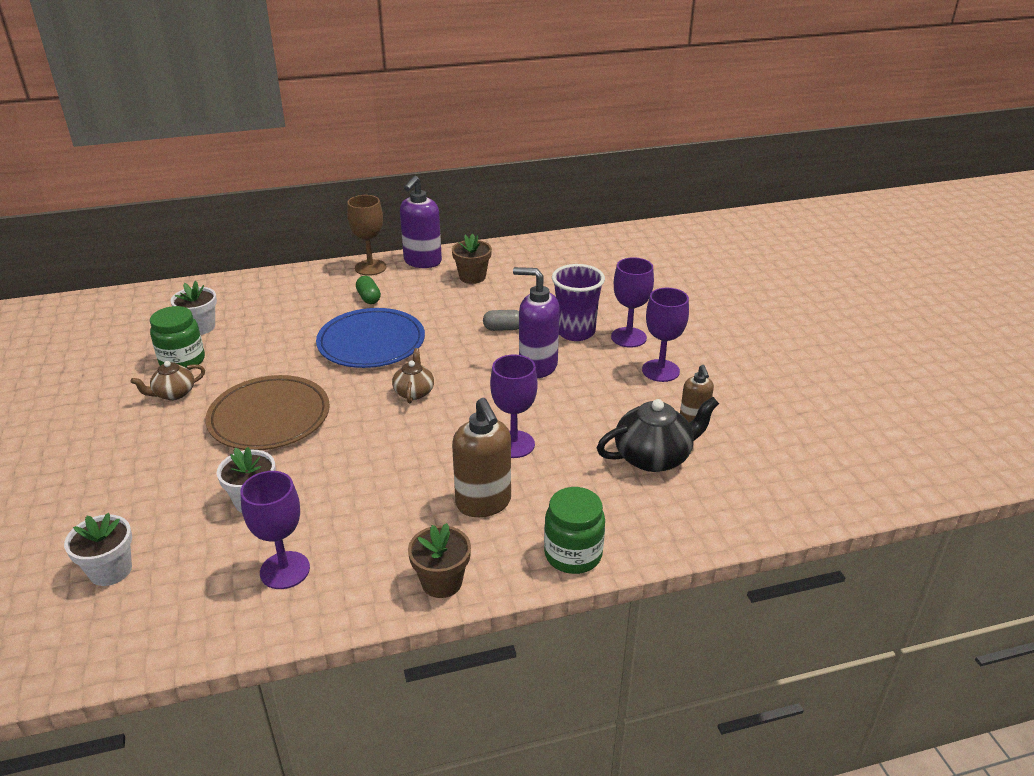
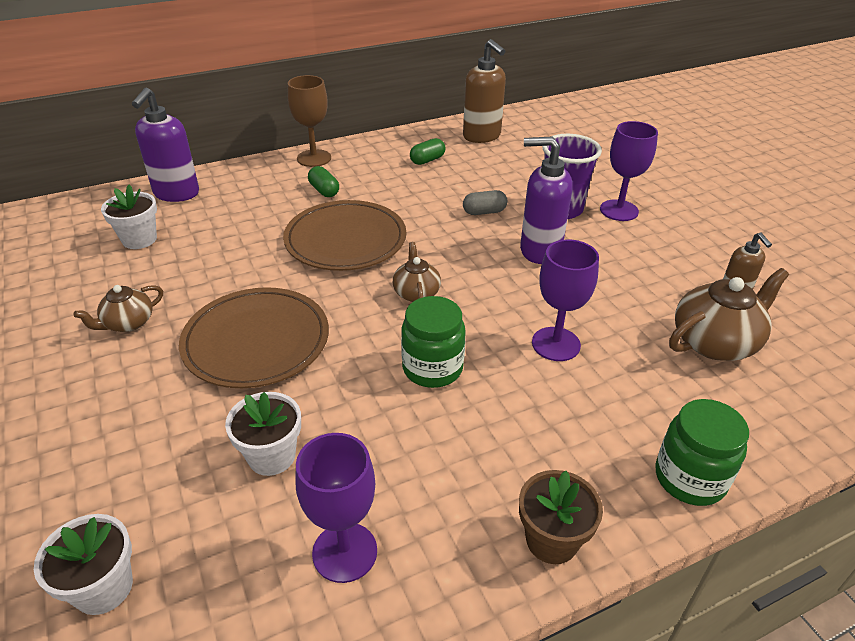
camera: 10 degrees left, 5 degrees up
(182, 361) = (128, 282): green jar -> green jar (432, 368)
(371, 343) = (345, 240): blue plate -> brown plate
(422, 262) = (368, 148): purple soap dispenser -> purple soap dispenser (176, 194)
(472, 277) = (427, 160): brown flower pot -> green capsule
(483, 503) = (555, 423): brown soap dispenser -> brown soap dispenser (482, 136)
(654, 457) = (715, 342): black teapot -> brown teapot
(660, 371) = (670, 243): purple goblet -> none

